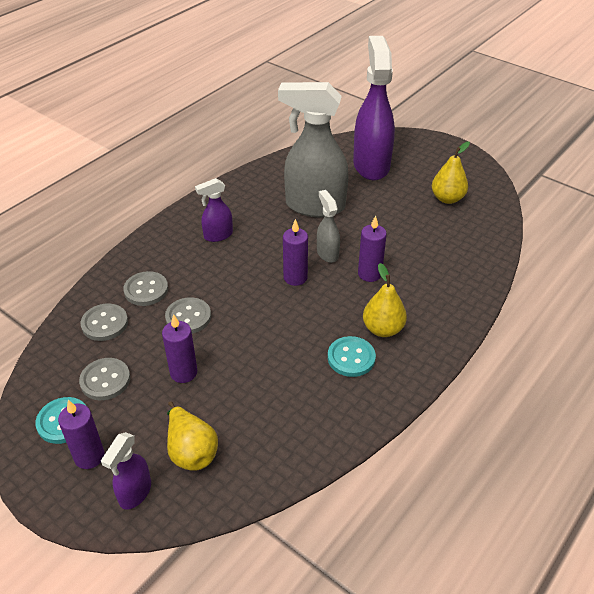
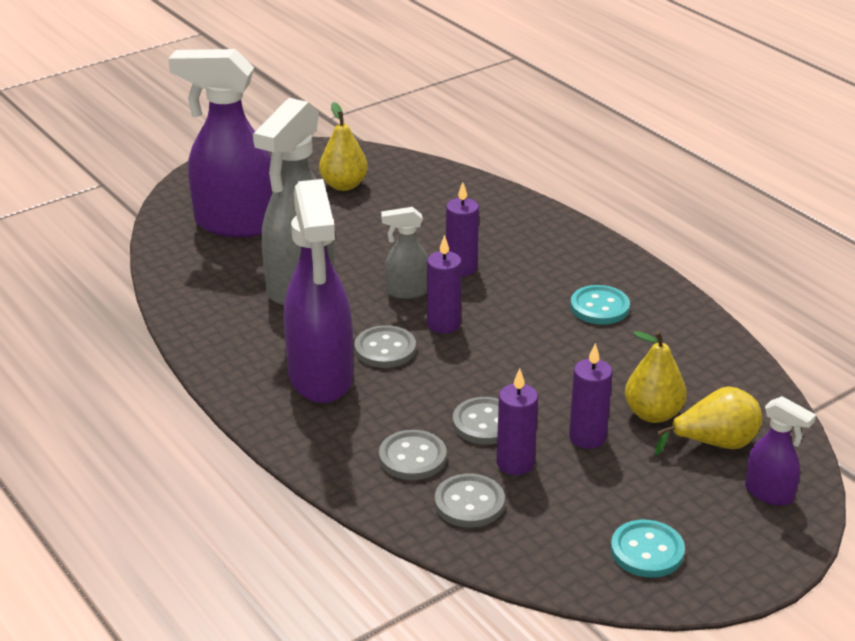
camera: 75 degrees left, 10 degrees down
(89, 456) = (709, 529): purple candle -> purple candle (515, 463)
(105, 380) = (582, 508): grey button -> grey button (385, 349)
(218, 235) = (320, 378): purple spray bottle -> purple spray bottle, size x2.09
(383, 329) = (560, 277): yellow pear -> yellow pear (653, 414)

